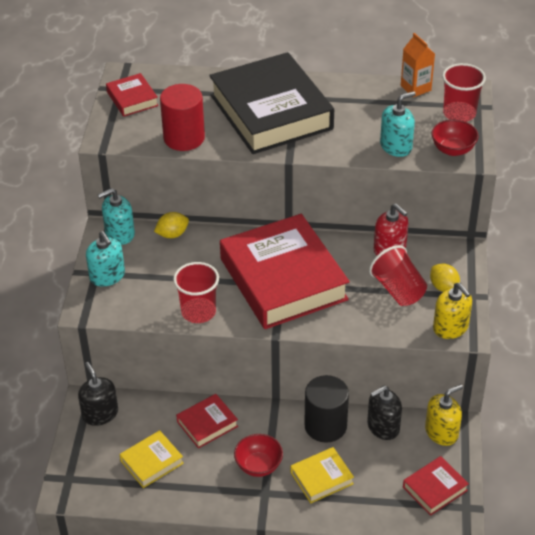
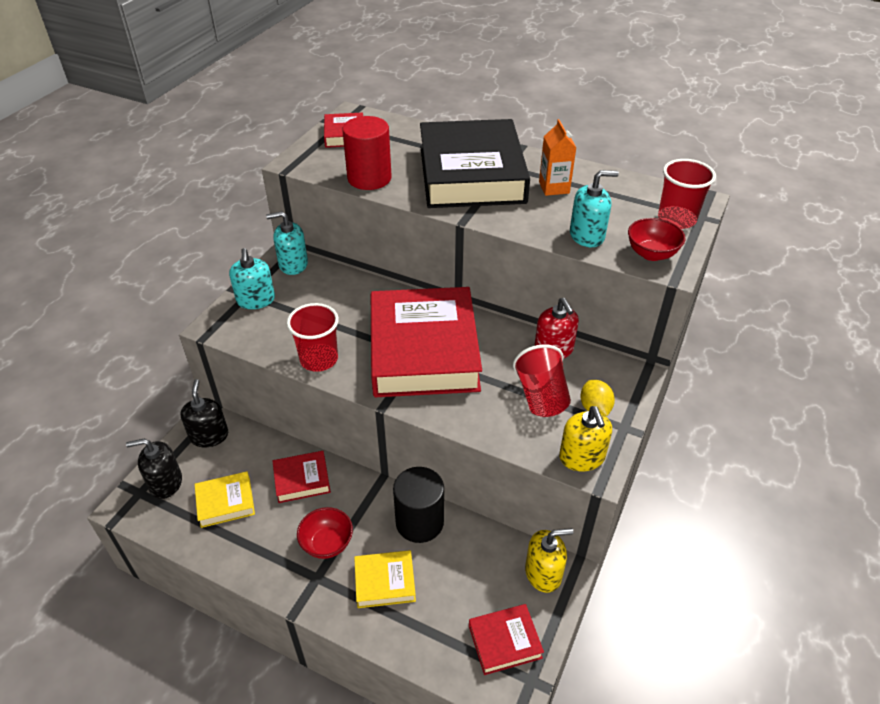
camera: 20 degrees right, 0 degrees up
(172, 234) = (341, 277): yellow lemon -> none
(383, 426) = (480, 544): black soap dispenser -> black soap dispenser (165, 483)
(415, 88) = (638, 184): orange carton -> orange carton (554, 187)

